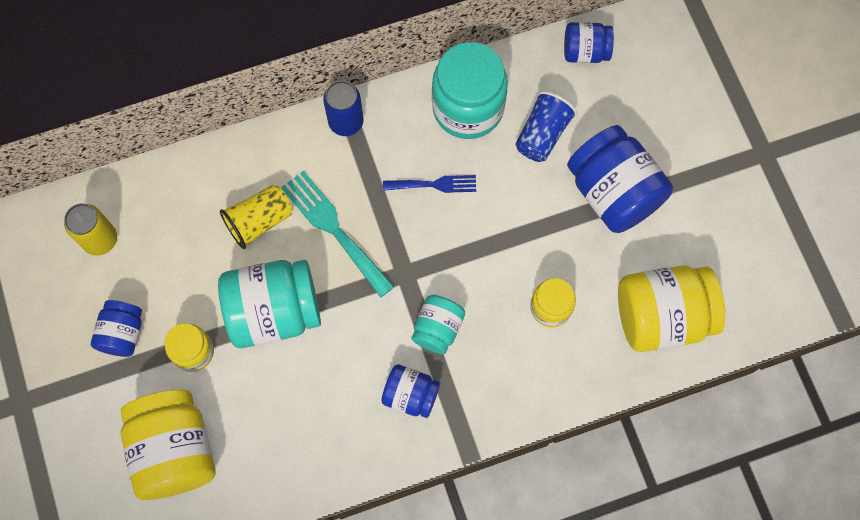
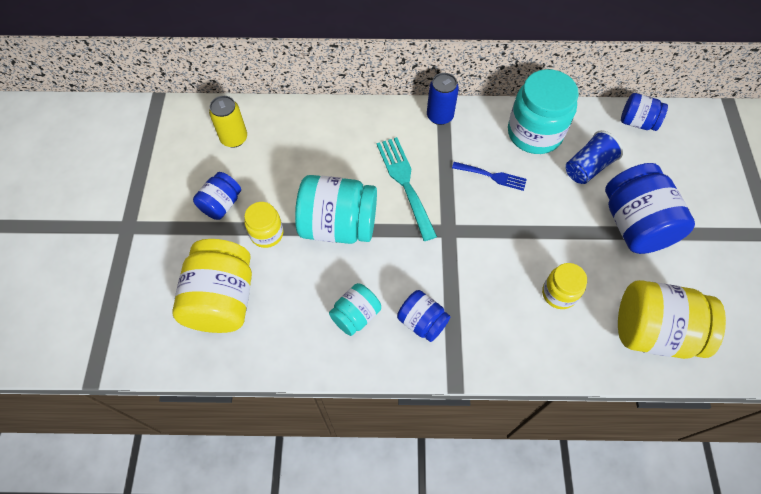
camera: 20 degrees right, 10 degrees down
(259, 221) = (352, 161): yellow cup -> none
(437, 329) = (461, 279): turquoise jar -> turquoise jar (356, 315)

